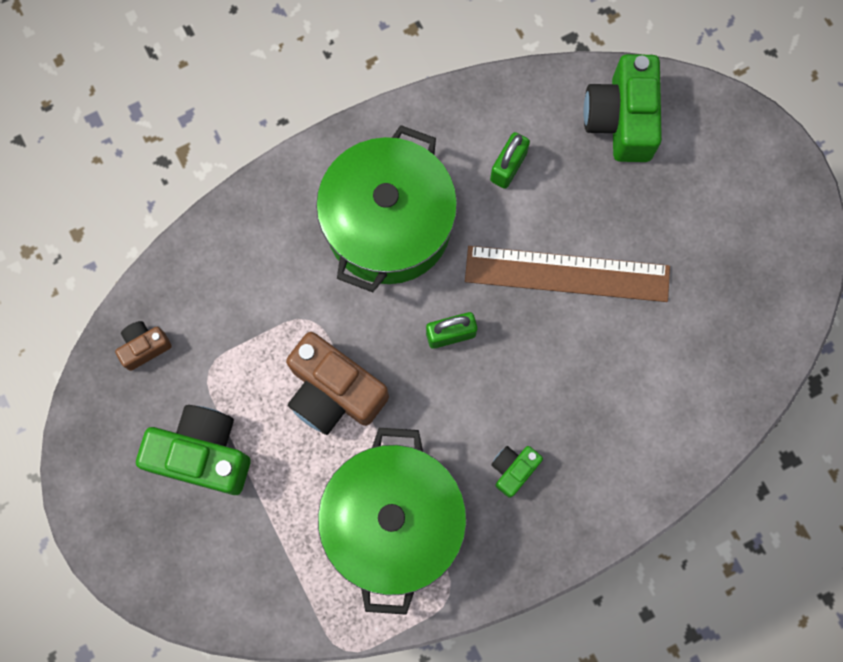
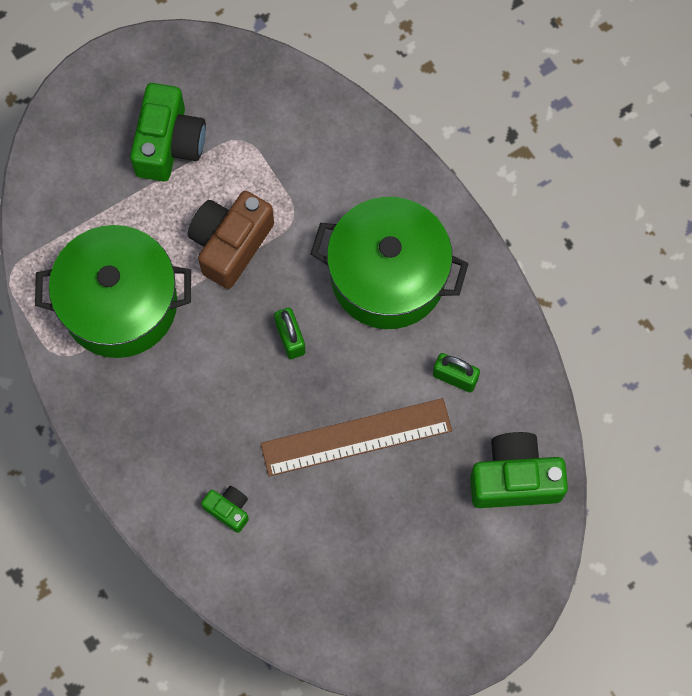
camera: 85 degrees right, 5 degrees down
(144, 347) = (258, 86): brown camera -> none
(513, 469) = (171, 402): green camera -> green camera (228, 510)
(567, 273) = (356, 437): brown ruler -> brown ruler turned 75 degrees clockwise

